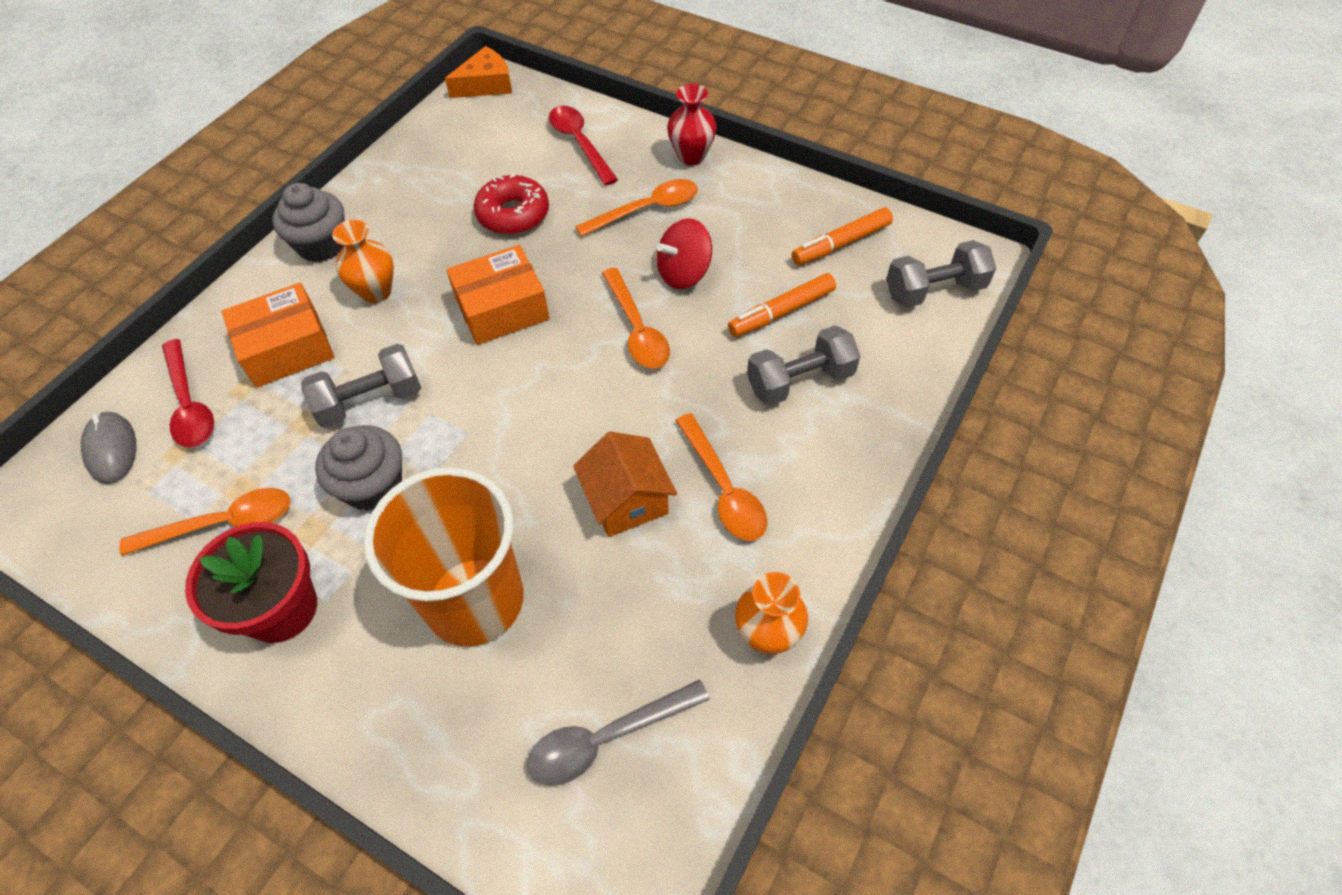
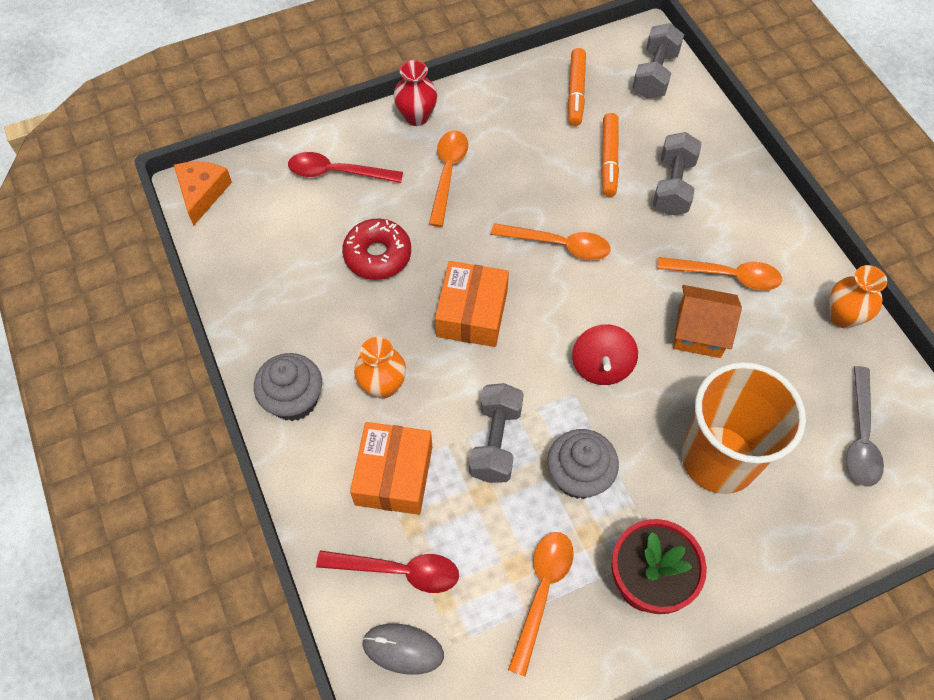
camera: 55 degrees left, 5 degrees up
(684, 273) = (529, 189): red spinning top -> red spinning top (601, 366)

